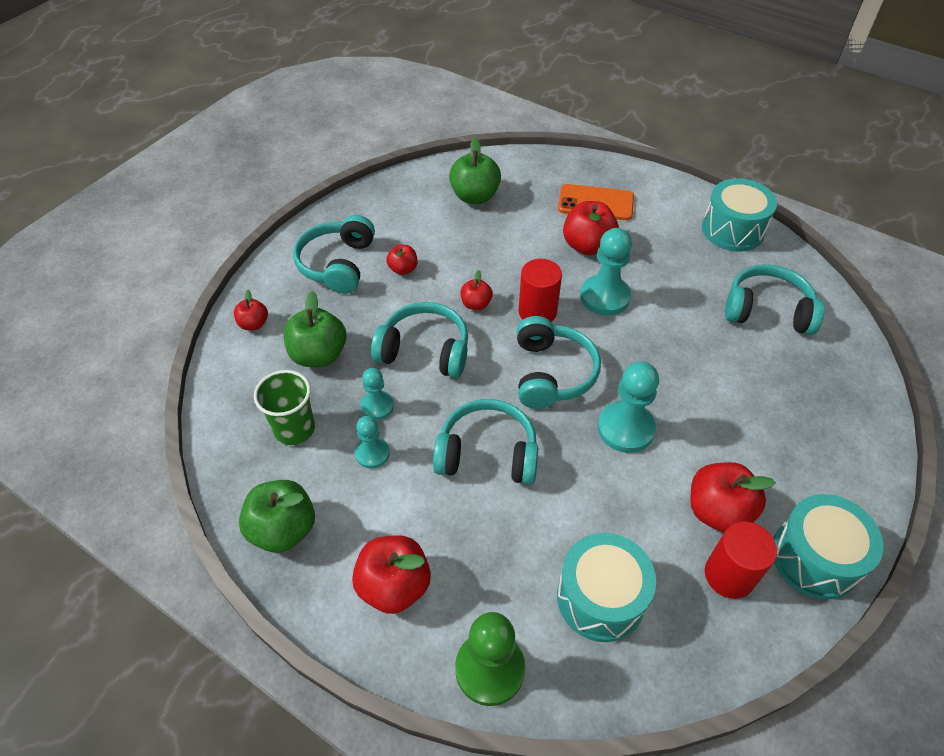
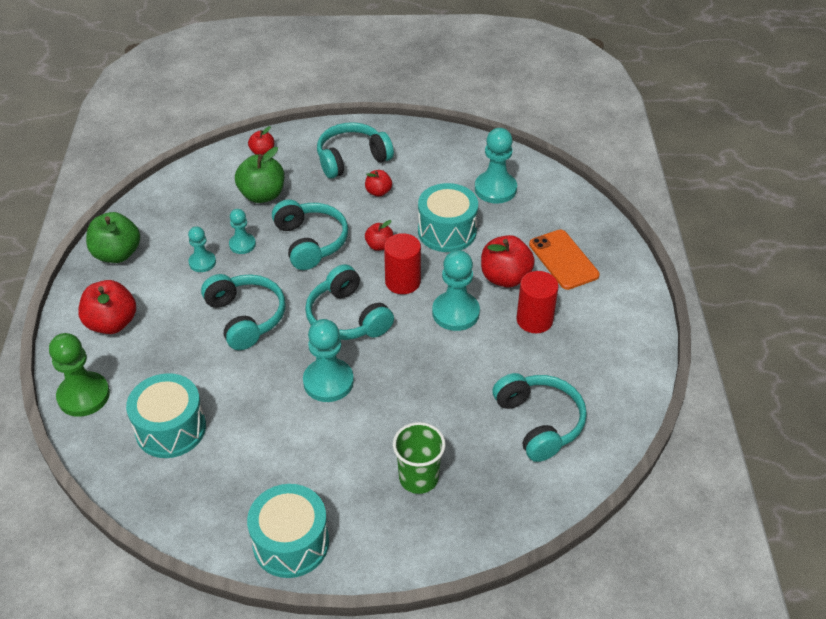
camera: 55 degrees right, 5 degrees down
(294, 429) = (194, 217): green cup -> green cup (418, 478)
(475, 196) = (495, 189): green apple -> turquoise pawn
(551, 373) = (347, 317): turquoise headphones -> turquoise headphones turned 90 degrees clockwise
(718, 511) = (291, 467): red apple -> none
(729, 575) = (238, 494): red cylinder -> red cylinder (534, 320)
(732, 230) = (623, 361): turquoise drum -> turquoise drum (447, 231)

